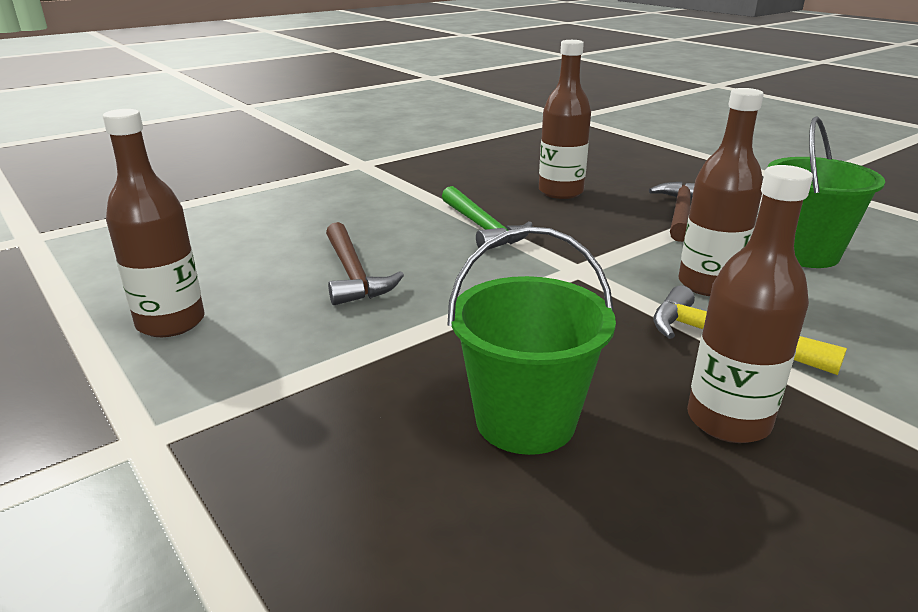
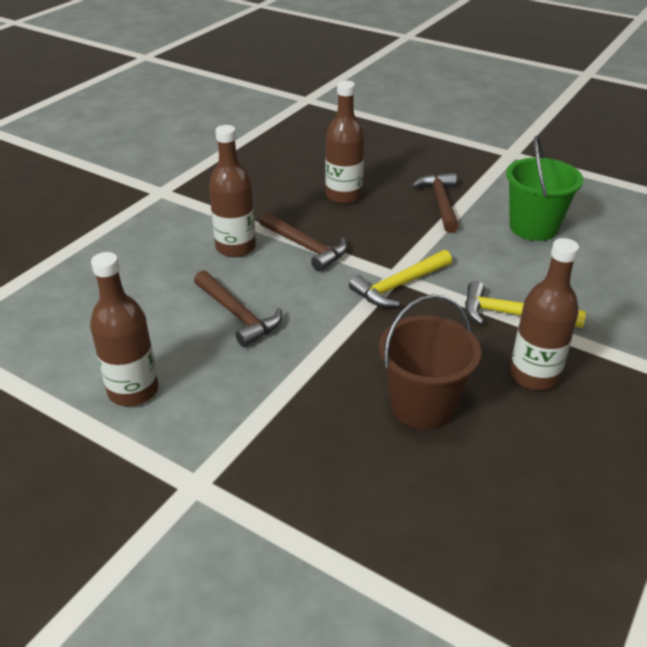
camera: 20 degrees left, 10 degrees up
(482, 227) = (305, 247): green hammer -> brown hammer
(525, 420) = (422, 406): green bucket -> brown bucket
(577, 281) = (399, 285): none -> yellow hammer
(708, 284) = (485, 270): brown bottle -> brown bottle (235, 247)

